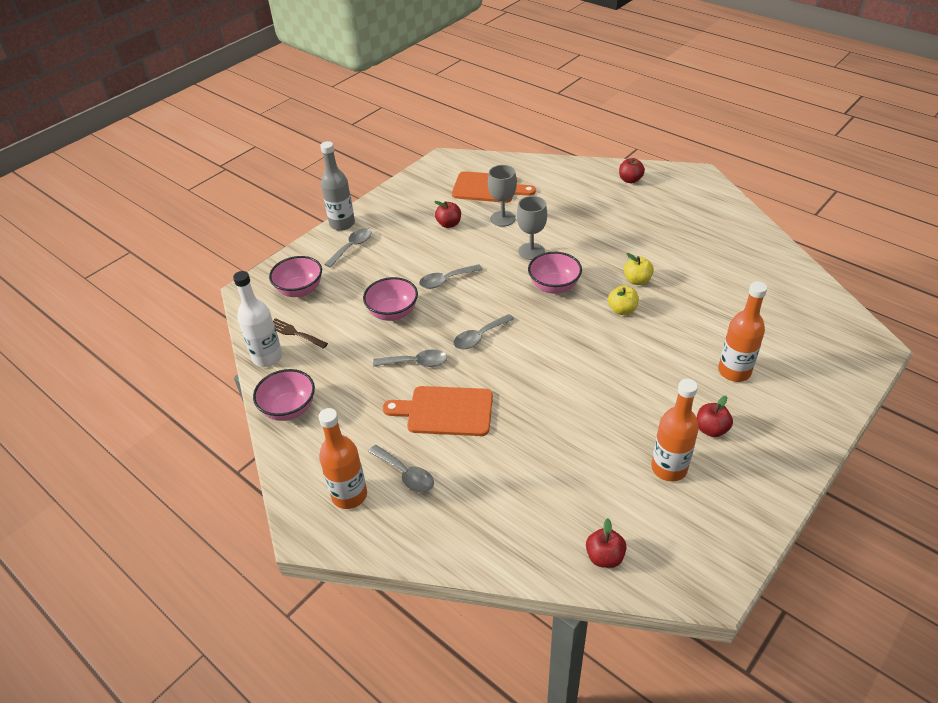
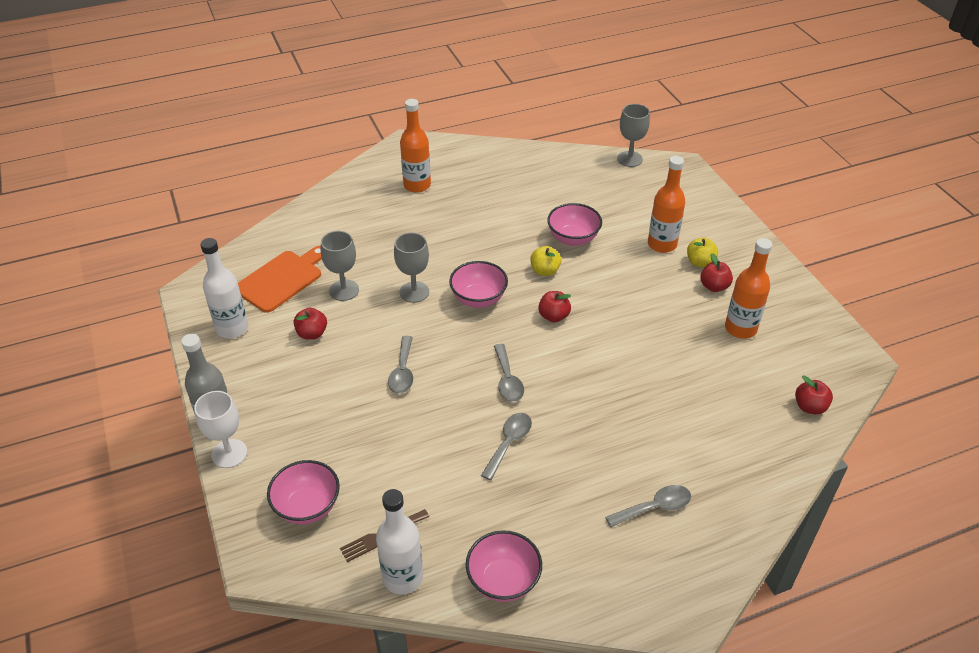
camera: 65 degrees left, 0 degrees up
(322, 239) = (229, 453): none -> white goblet
(349, 495) = (657, 564): orange bottle -> orange bottle (417, 185)
(352, 247) = (272, 430): grey spoon -> none
(393, 313) = (418, 434): pink bowl -> pink bowl (573, 239)
(426, 190) = (232, 328): none -> white bottle
(445, 411) = (591, 445): orange cutting board -> none
(630, 180) = (372, 183): red apple -> red apple (553, 316)
(637, 280) = (514, 244): yellow apple -> yellow apple (700, 262)
(838, 306) = (629, 159): none -> grey goblet

